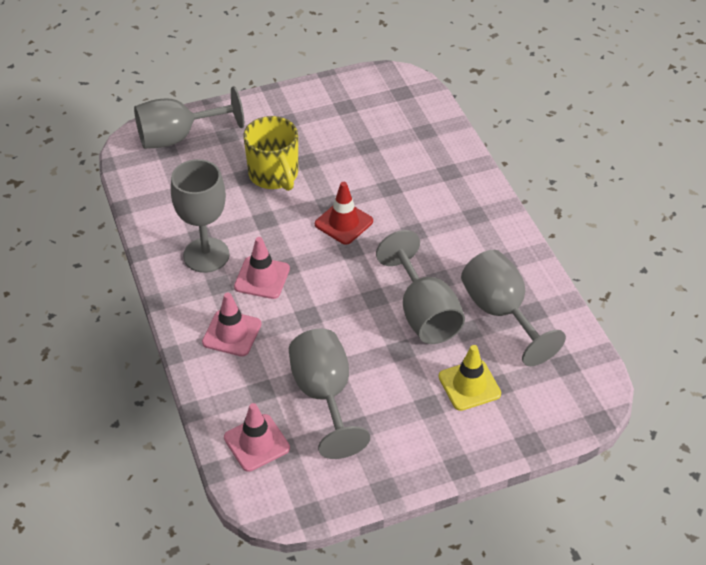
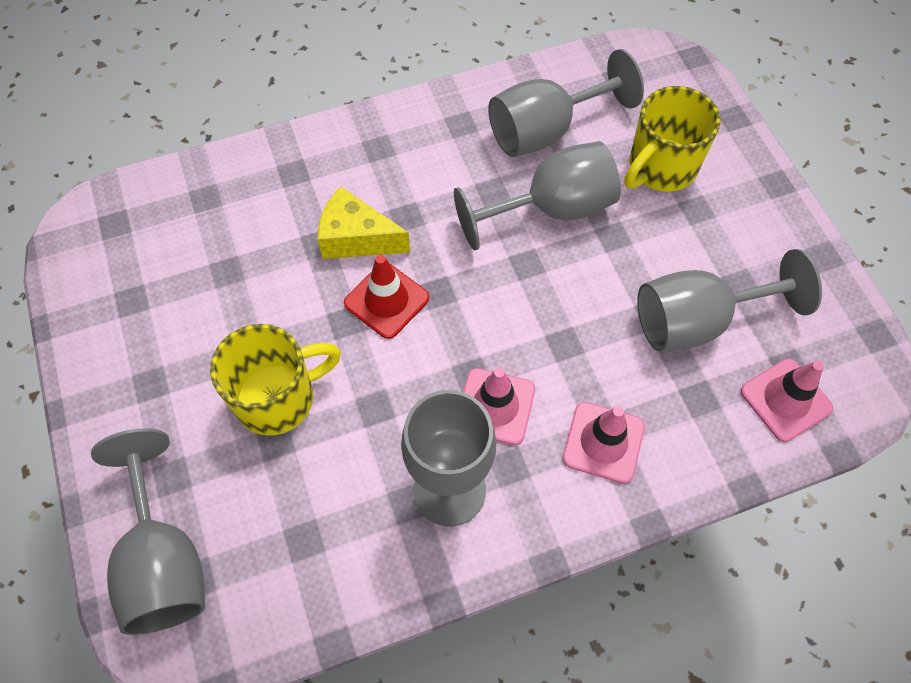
camera: 90 degrees left, 15 degrees up
(394, 206) = (356, 238): none -> yellow cheese
(469, 385) = (660, 168): yellow traffic cone -> yellow mug

